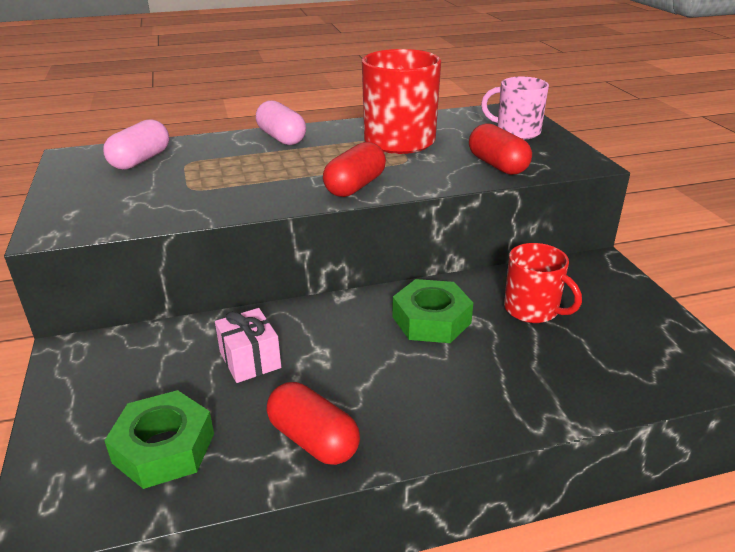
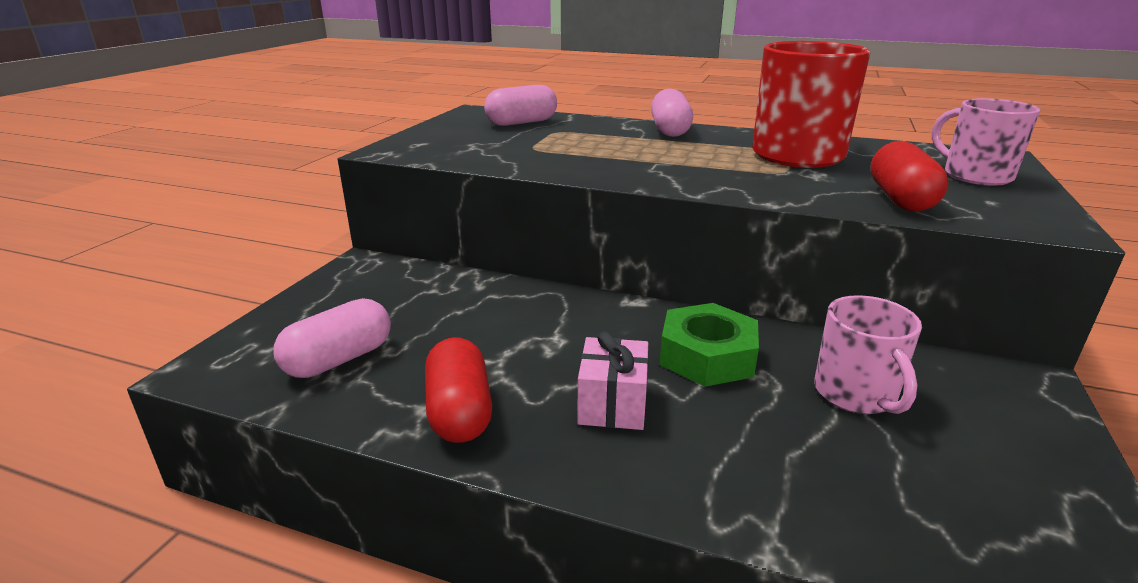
camera: 35 degrees right, 5 degrees down
(164, 448) = (339, 359): green nut -> pink capsule
(250, 360) = (484, 321): pink gift -> pink gift (612, 404)
(355, 186) = (691, 179): red capsule -> none
(532, 309) = (856, 394): red mug -> pink mug

